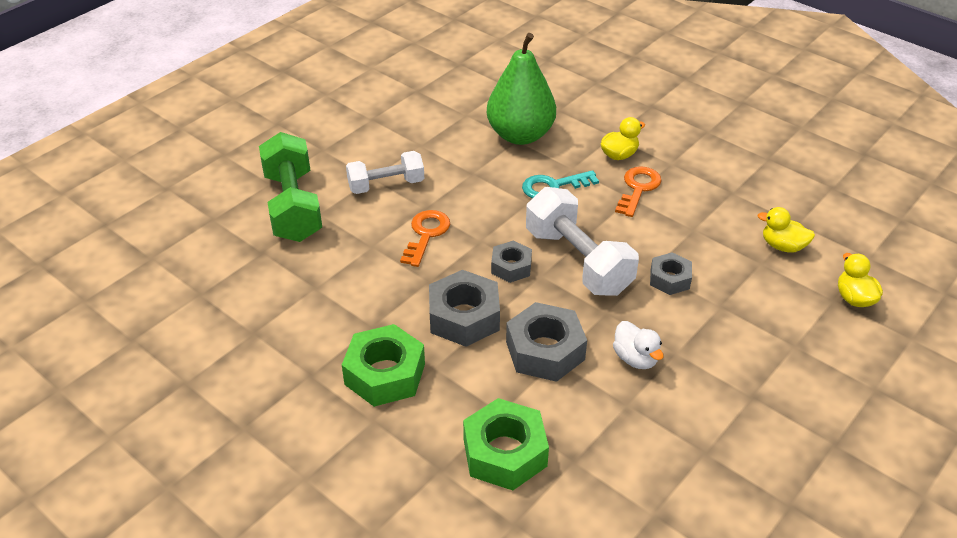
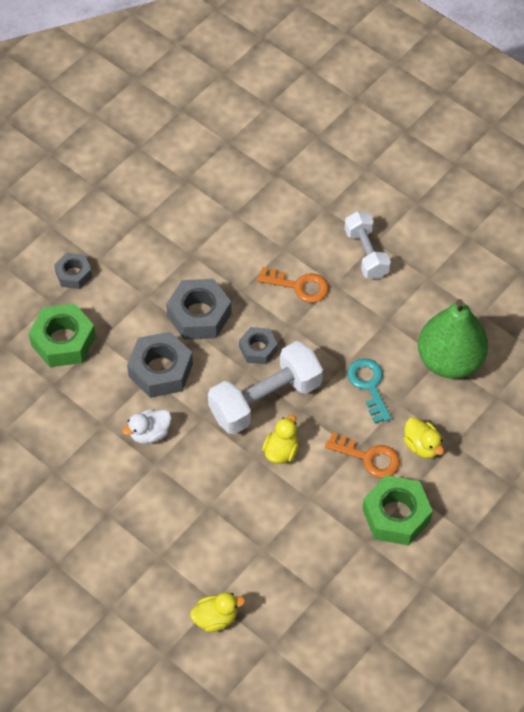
camera: 90 degrees right, 15 degrees up
(293, 206) = (334, 188): green dumbbell -> none
(385, 374) = (141, 265): green nut -> green nut (396, 515)
(670, 279) = (242, 470): grey nut -> grey nut (73, 274)
(782, 246) = (286, 572): yellow duck -> yellow duck (281, 451)

